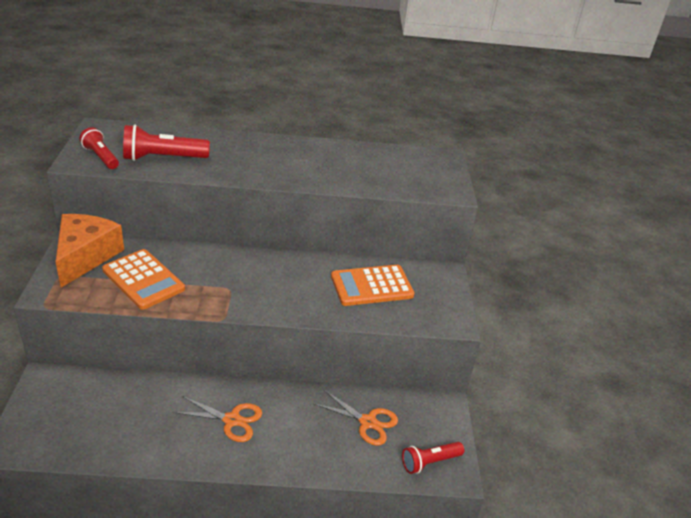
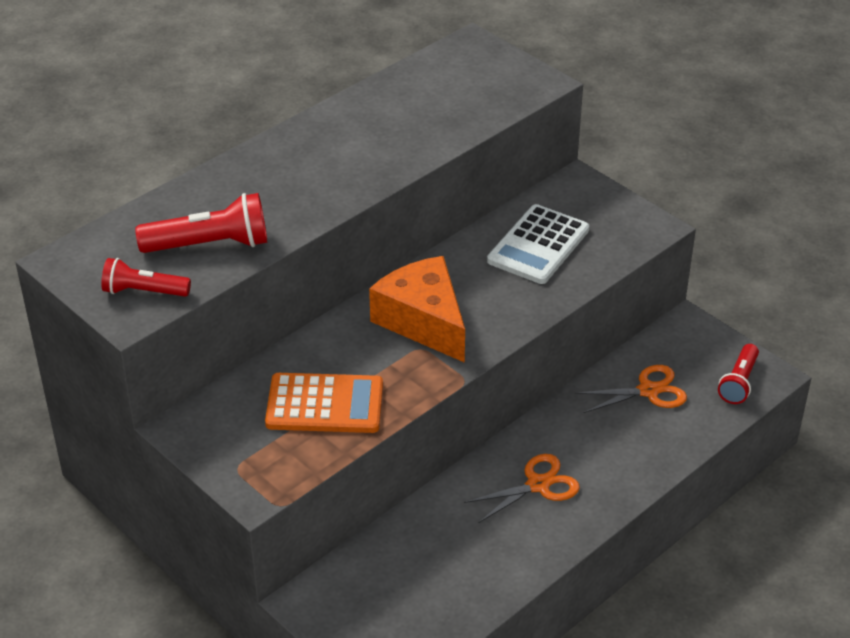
camera: 40 degrees left, 5 degrees up
(85, 256) = (222, 429): orange cheese -> orange cheese (423, 321)
(163, 158) = (210, 245): red flashlight -> red flashlight turned 135 degrees counterclockwise
(371, 286) = (538, 245): orange calculator -> white calculator

